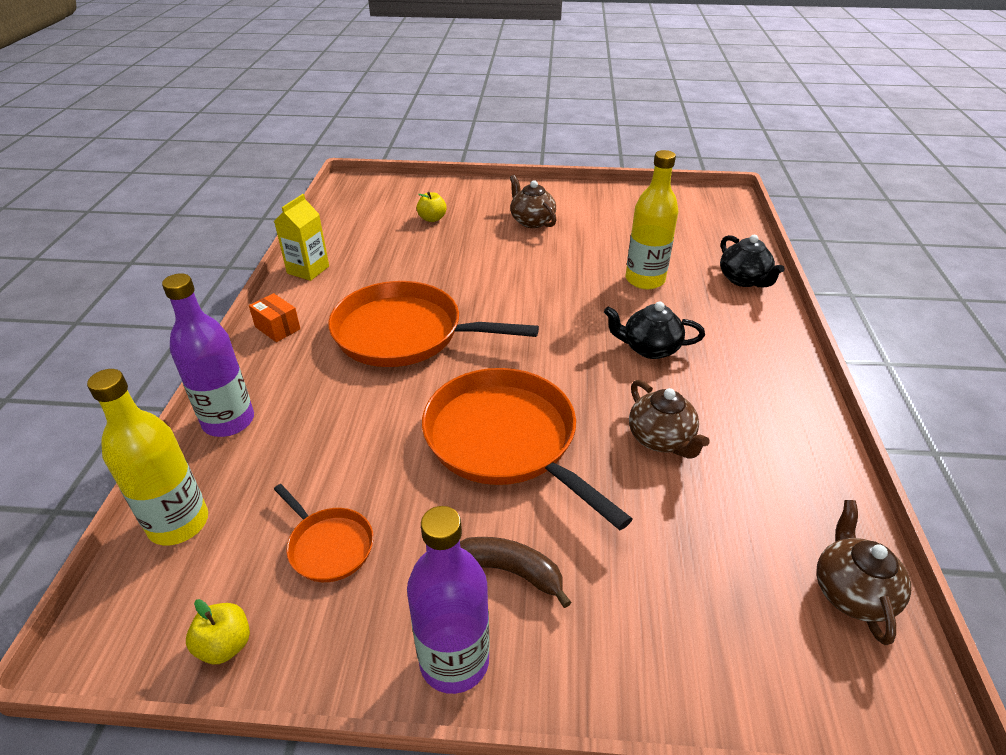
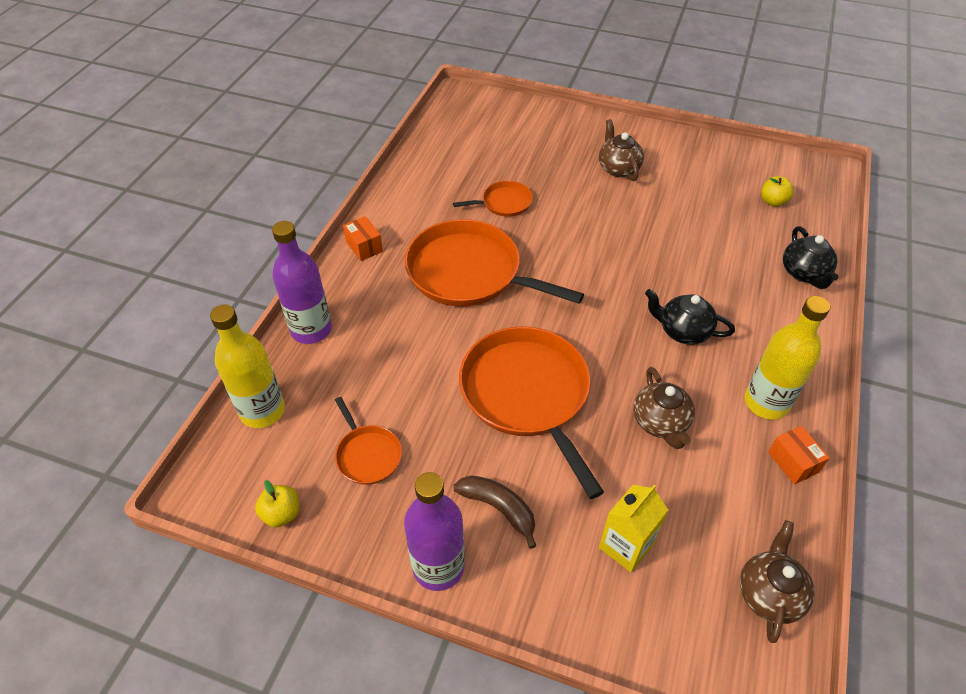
camera: 15 degrees right, 10 degrees up
(308, 270) = (401, 189): yellow carton -> yellow carton (626, 546)
(424, 265) = (504, 203): none -> orange pan
(432, 219) = (524, 150): yellow apple -> yellow apple (772, 201)
(645, 280) = (705, 256): yellow bottle -> yellow bottle (766, 402)
(812, 449) = (793, 462): none -> orange box

